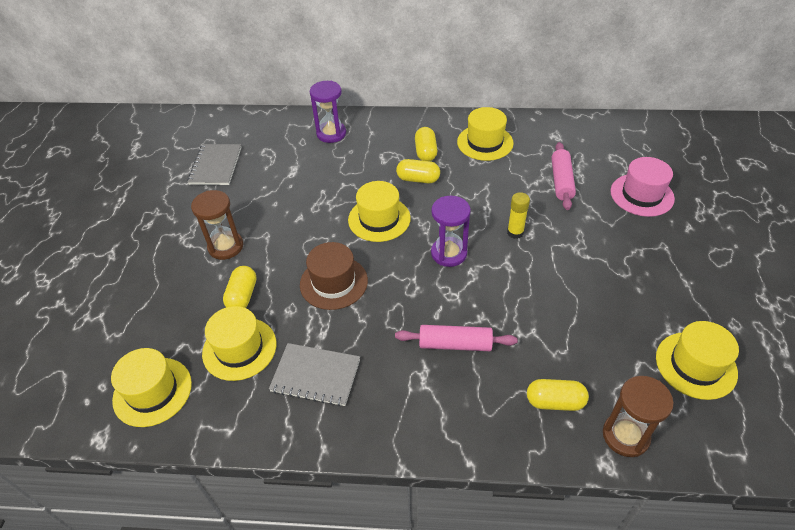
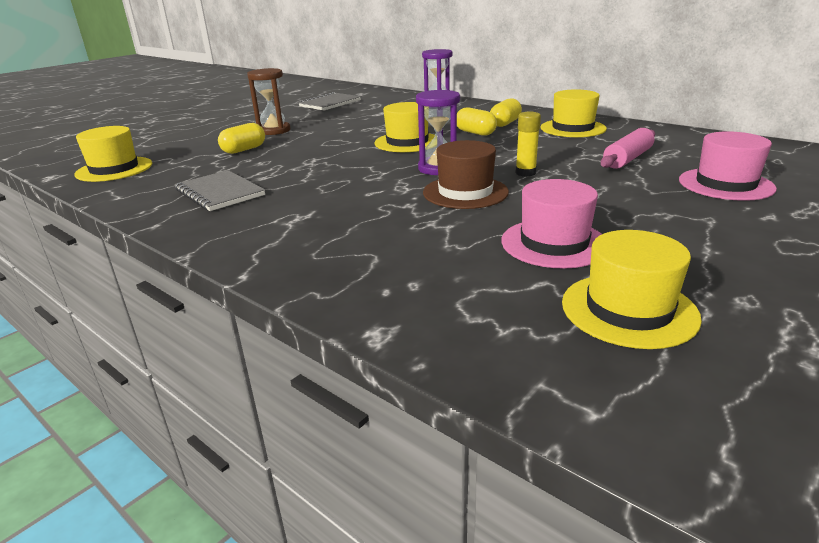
camera: 35 degrees right, 20 degrees down
(239, 348) = (197, 168): yellow hat -> none
(333, 282) = (316, 159): brown hat -> brown hat (465, 192)
(455, 344) = (357, 211): pink rolling pin -> none
(555, 402) = (394, 272): yellow capsule -> none
(609, 318) = (554, 243): none -> pink hat
(625, 436) = (438, 324): brown hourglass -> none

